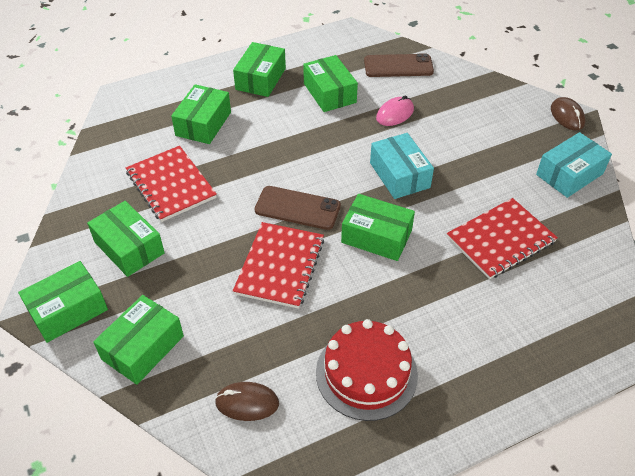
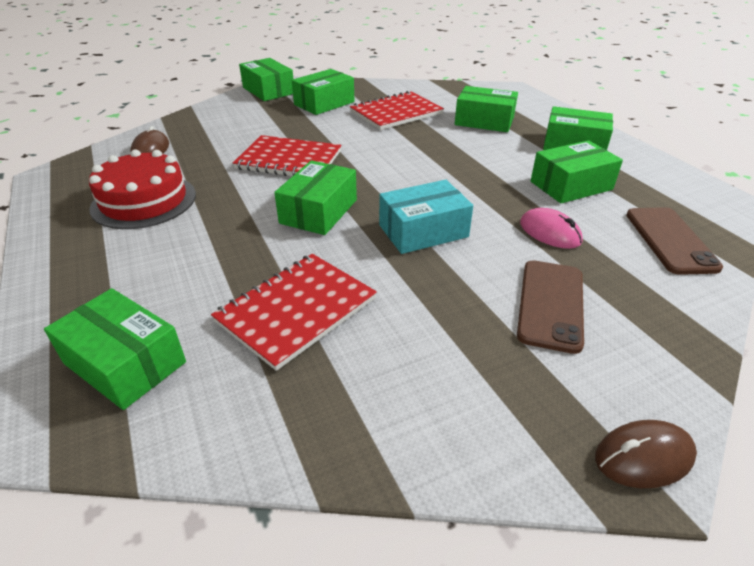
camera: 90 degrees right, 10 degrees down
(143, 347) = (224, 113): green box -> green box (125, 362)
(297, 208) = (365, 167): brown phone -> brown phone (551, 304)
(500, 240) = (296, 310): red notebook -> red notebook turned 75 degrees clockwise
(569, 174) = (449, 424): turquoise box -> none

